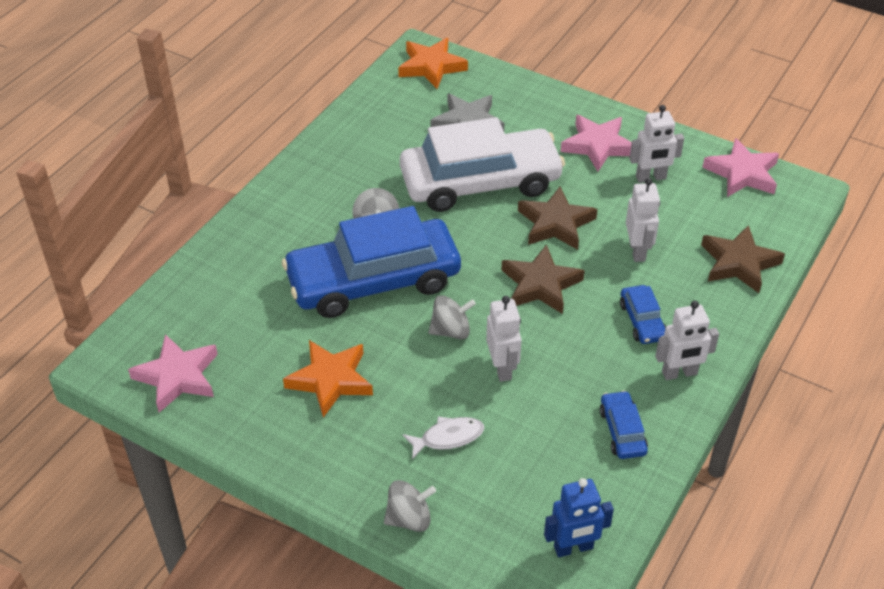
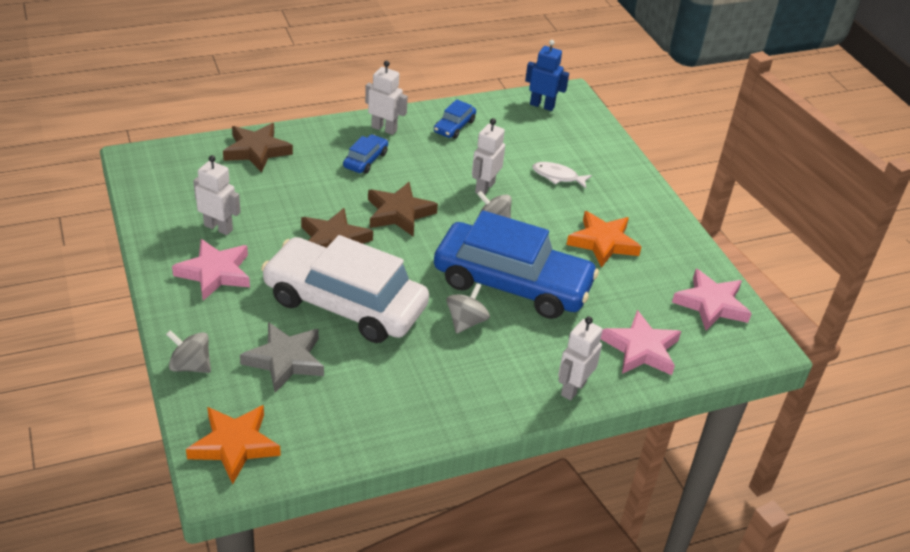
camera: 145 degrees left, 5 degrees down
(409, 518) = (618, 158): grey spinning top -> grey spinning top (191, 366)
(637, 251) = (306, 193): white robot -> white robot (573, 388)
(742, 173) = (154, 191): pink star -> pink star (641, 349)

